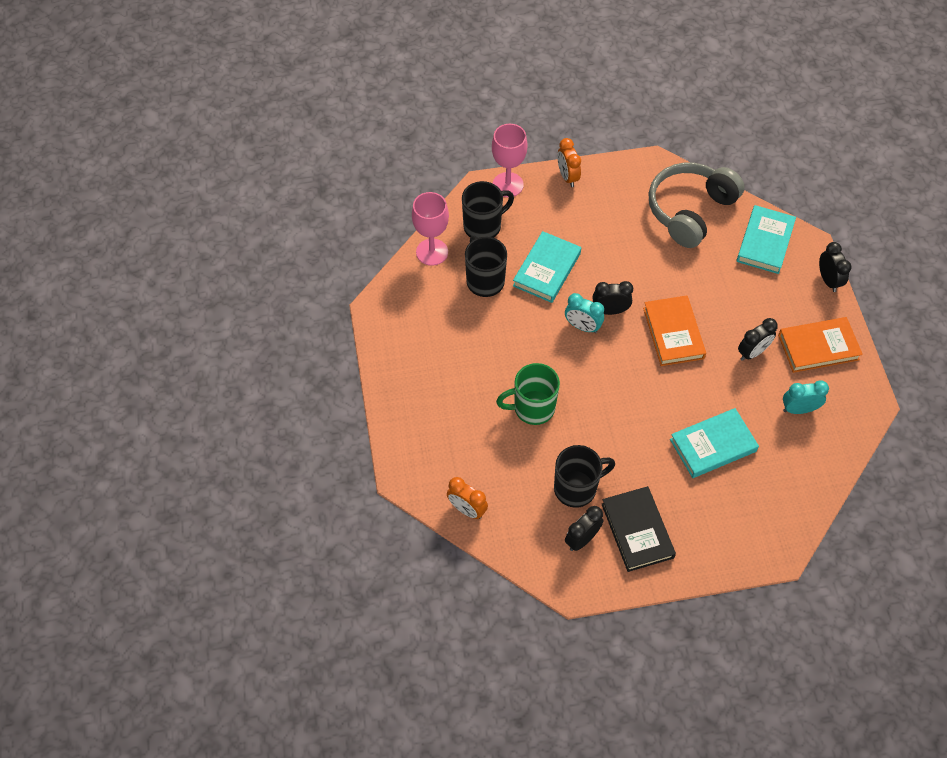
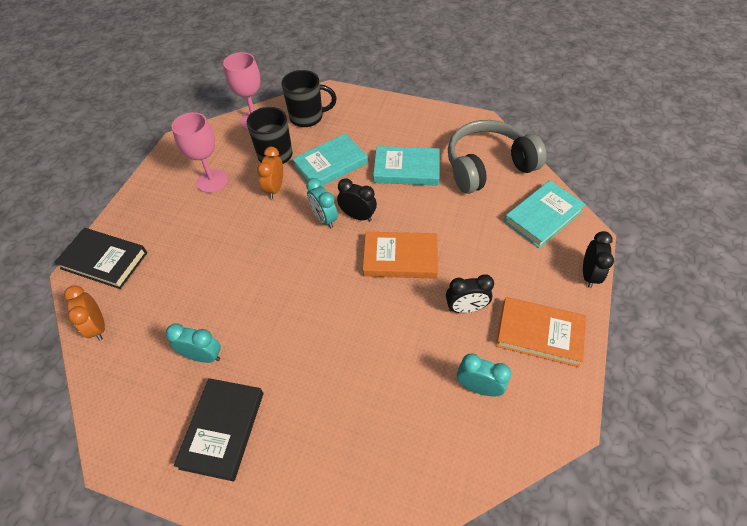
camera: 30 degrees right, 5 degrees down
(416, 455) = (104, 260): none -> black book
(508, 185) = (350, 97): pink goblet -> pink goblet (212, 181)
(532, 408) = (227, 266): green mug -> none
(567, 177) = (401, 107): orange clock -> orange clock (275, 188)
(576, 488) = (203, 356): black mug -> turquoise clock
(582, 539) = (166, 409): black clock -> none
(673, 333) = (400, 258): orange book -> orange book turned 75 degrees clockwise
(713, 445) = (362, 380): turquoise book -> turquoise book (406, 169)

